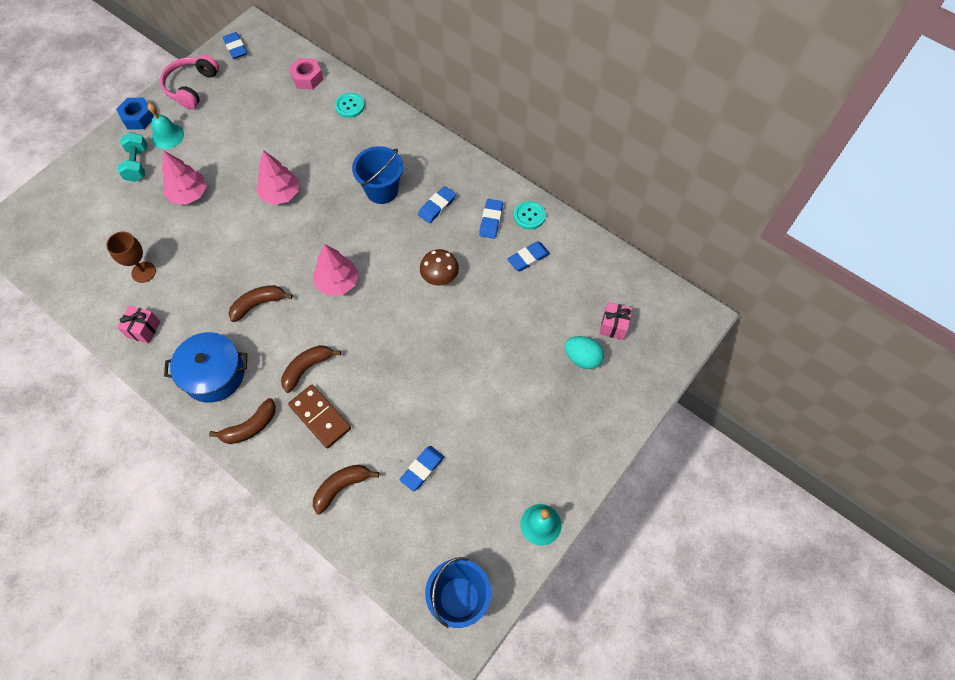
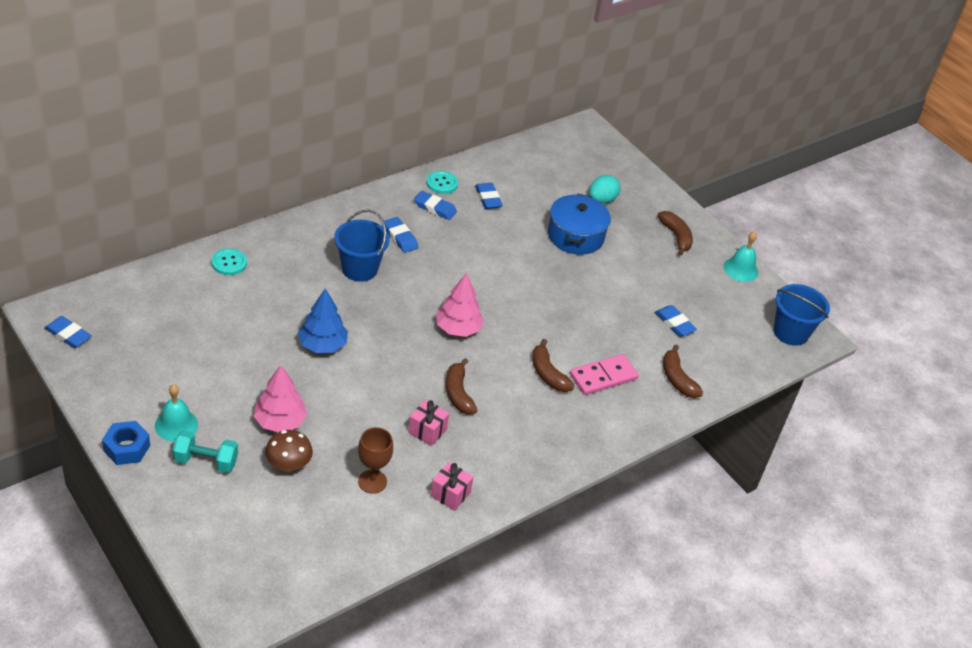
camera: 80 degrees left, 20 degrees down
(191, 87) = (108, 388): pink headphones -> none
(214, 374) = (528, 445): blue pot -> blue pot (575, 236)
(235, 48) = (68, 335): blue eraser -> blue eraser turned 45 degrees clockwise
(250, 427) = (597, 429): brown banana -> brown banana (676, 236)
(280, 194) = (322, 345): pink tree -> blue tree
(307, 78) = (163, 285): pink nut -> none
(320, 417) = (603, 377): brown domino -> pink domino
(440, 276) = (483, 258): brown mushroom -> brown mushroom (288, 464)
(613, 326) = (578, 173): pink gift -> pink gift (427, 431)

